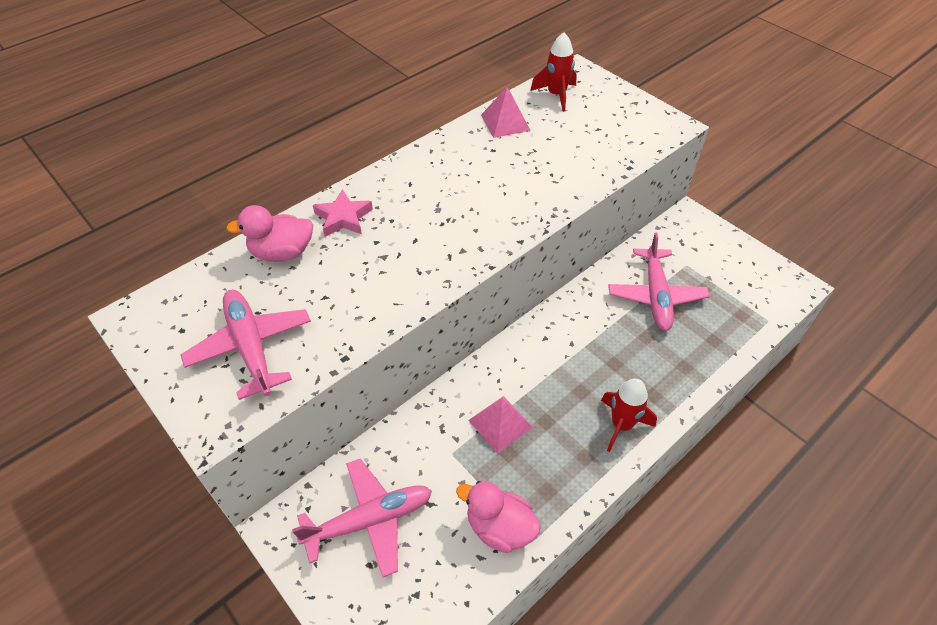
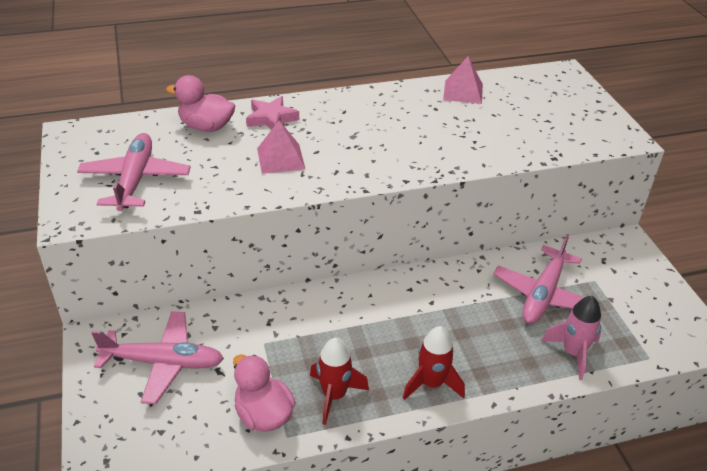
camera: 25 degrees right, 10 degrees down
(500, 423) = (321, 338): pink pyramid -> pink pyramid (281, 158)
(556, 95) = (528, 84): red rocket -> red rocket (334, 395)
(711, 342) = (573, 353): none -> pink rocket

